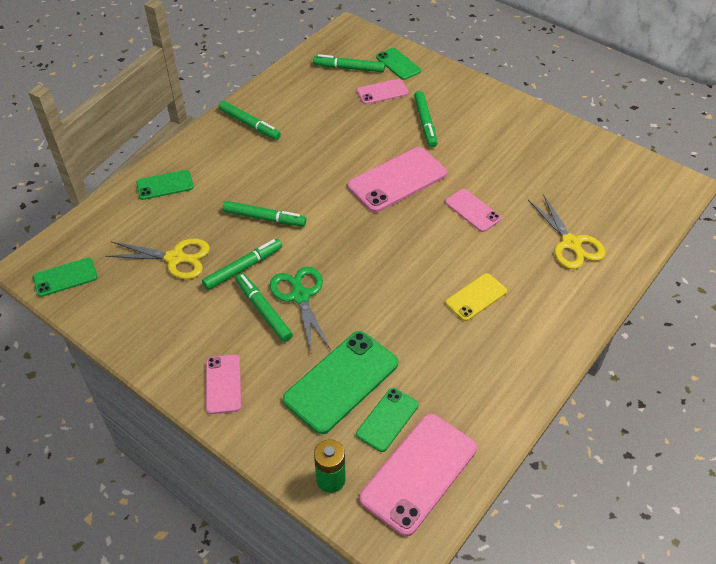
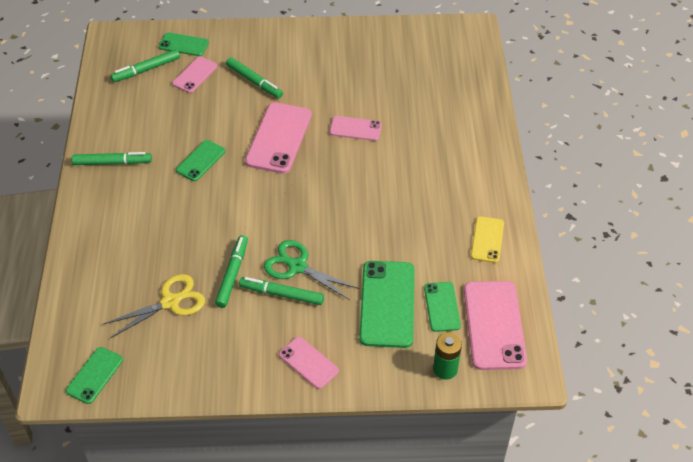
camera: 40 degrees left, 0 degrees up
(165, 185) = (95, 253): green phone -> green phone (201, 161)
(264, 218) = (208, 228): green marker -> none
(476, 297) = (418, 188): yellow phone -> yellow phone (487, 239)
(570, 243) = (442, 112): yellow scissors -> none

